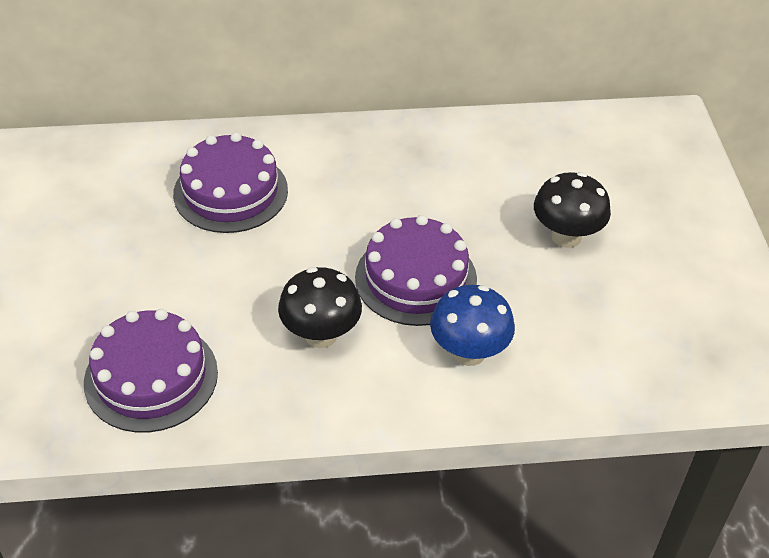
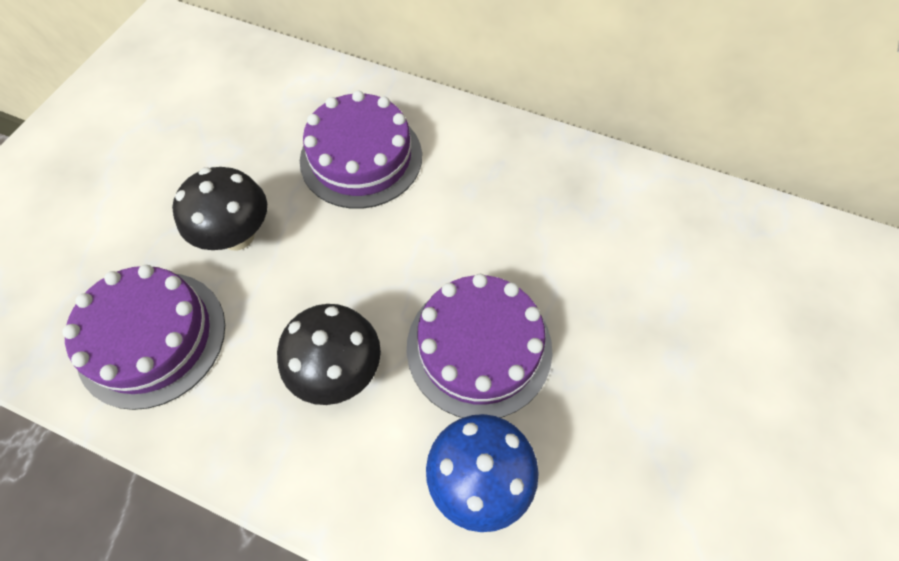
camera: 30 degrees right, 15 degrees up
(566, 236) = (683, 373): black mushroom -> black mushroom (237, 235)

